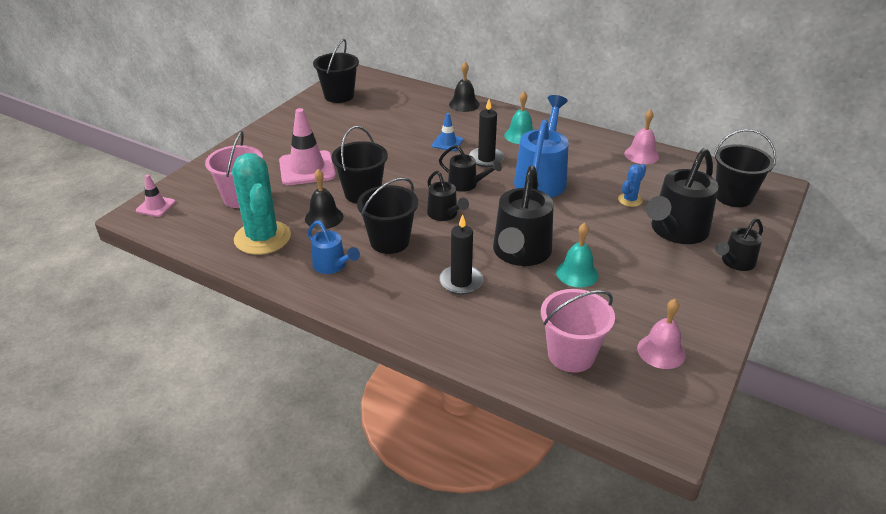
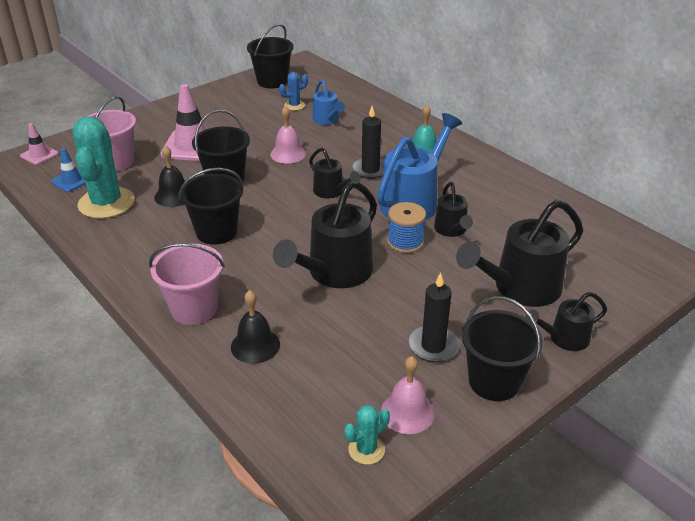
camera: 20 degrees right, 0 degrees up
(333, 266) = (148, 243): blue watering can -> blue watering can (327, 120)
(445, 215) = (288, 217): black watering can -> black watering can (452, 230)
(447, 143) = (343, 146): blue traffic cone -> blue traffic cone (71, 181)
(461, 282) = (255, 287): black candle -> black candle (433, 346)
(464, 104) = (388, 110): black bell -> black bell (255, 345)
(560, 214) = (405, 242): none -> blue spool
(571, 355) = (309, 390): pink bucket -> pink bucket (194, 309)
(577, 273) = (378, 307): turquoise bell -> none
(630, 200) = (492, 243): blue cactus -> blue cactus (294, 105)
(641, 155) = (542, 198): pink bell -> pink bell (288, 154)
(651, 390) = (366, 450): none -> turquoise cactus
(733, 197) = (616, 265): black bucket -> black bucket (494, 381)

